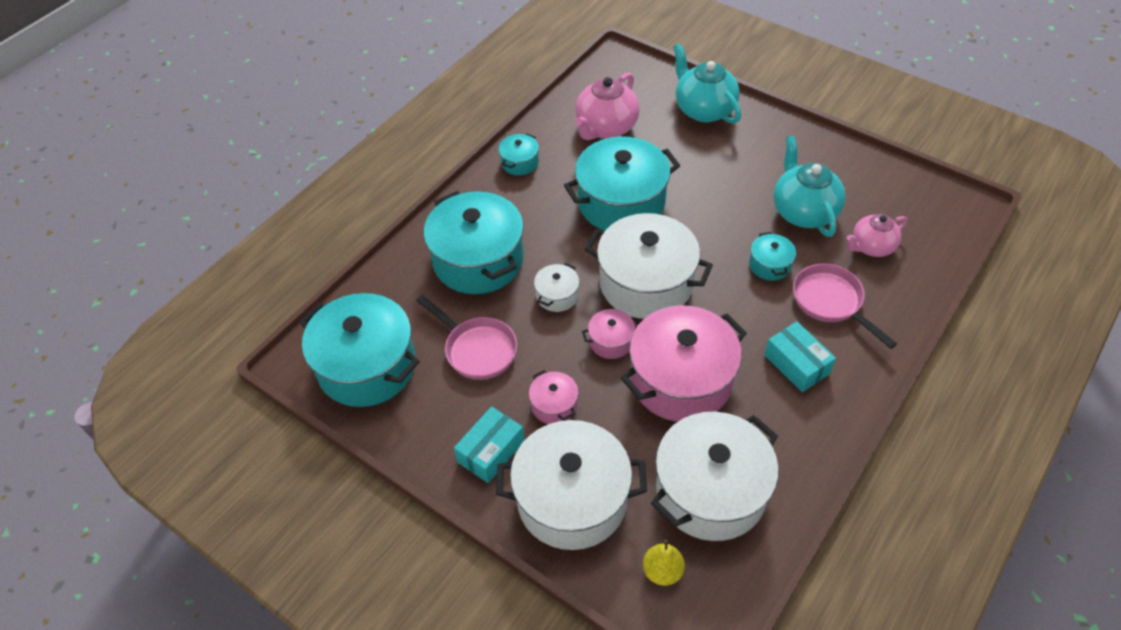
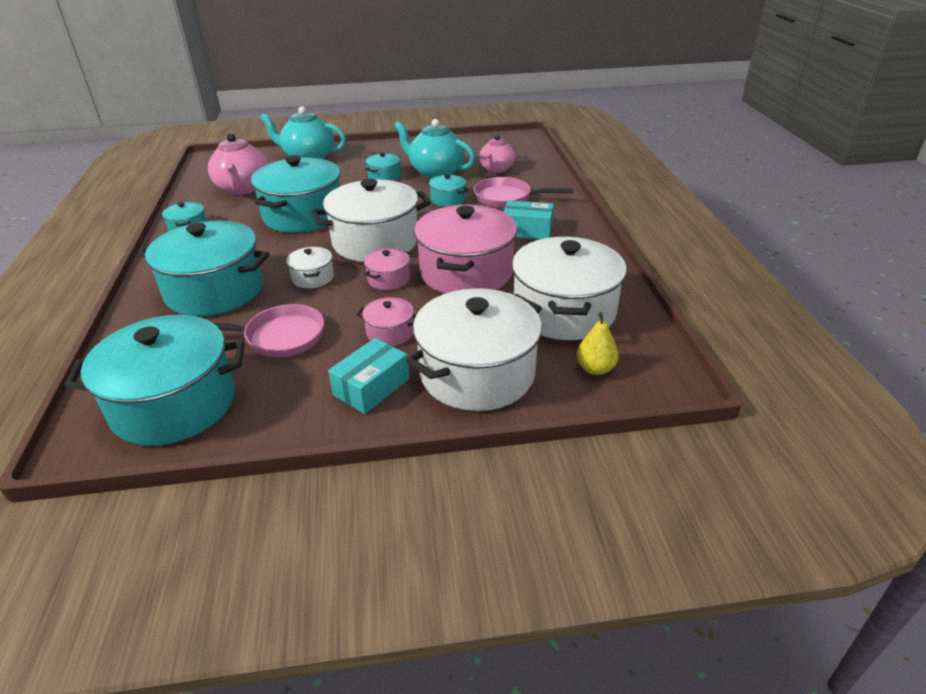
camera: 45 degrees left, 15 degrees down
(491, 451) = (371, 387): turquoise box -> turquoise box turned 45 degrees clockwise
(745, 187) = (384, 176): none -> turquoise pot

